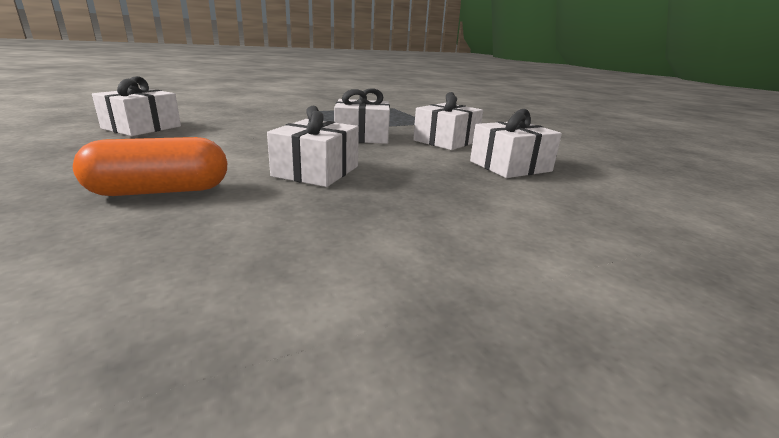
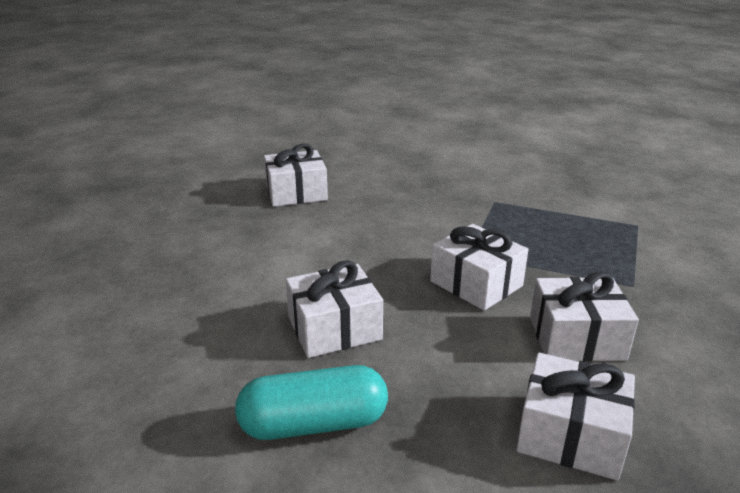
camera: 50 degrees right, 5 degrees up
(160, 191) = (198, 300): orange capsule -> none
(395, 209) = (314, 423): none -> turquoise capsule

